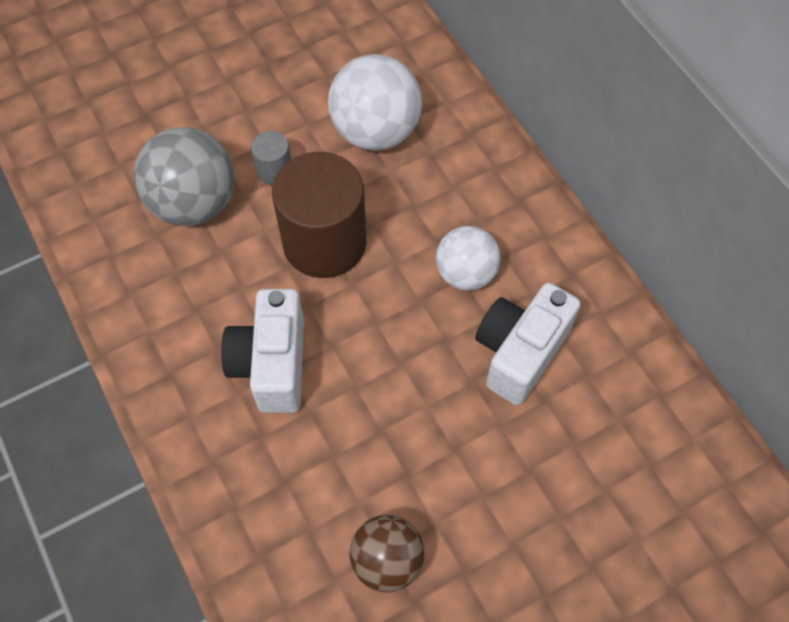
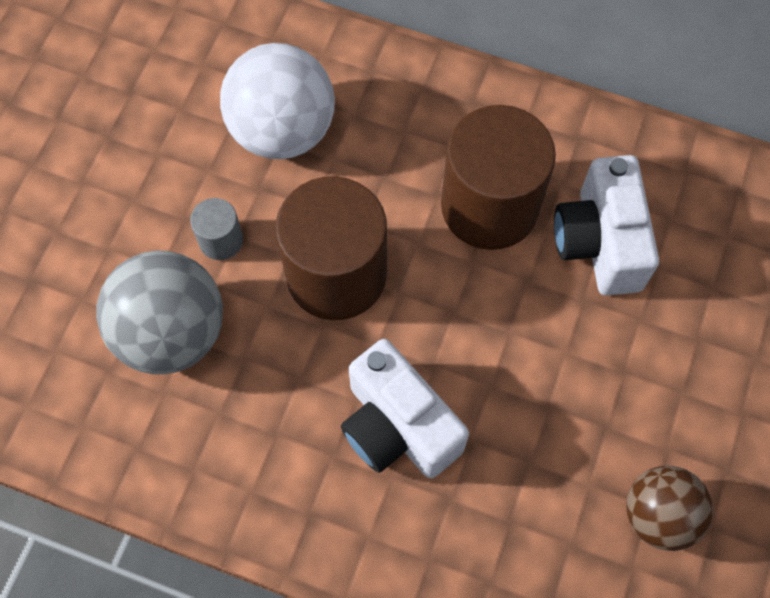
camera: 40 degrees left, 5 degrees up
(465, 273) = (489, 206): white ball -> brown cylinder

